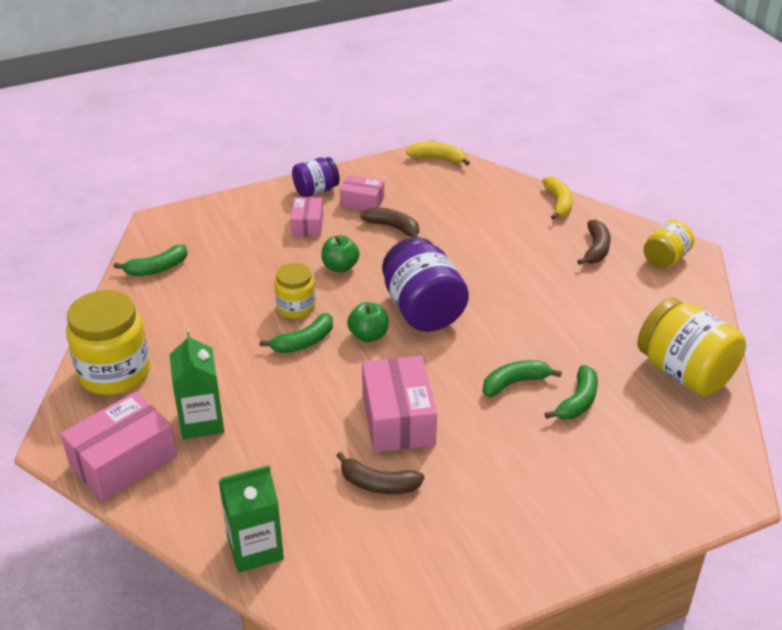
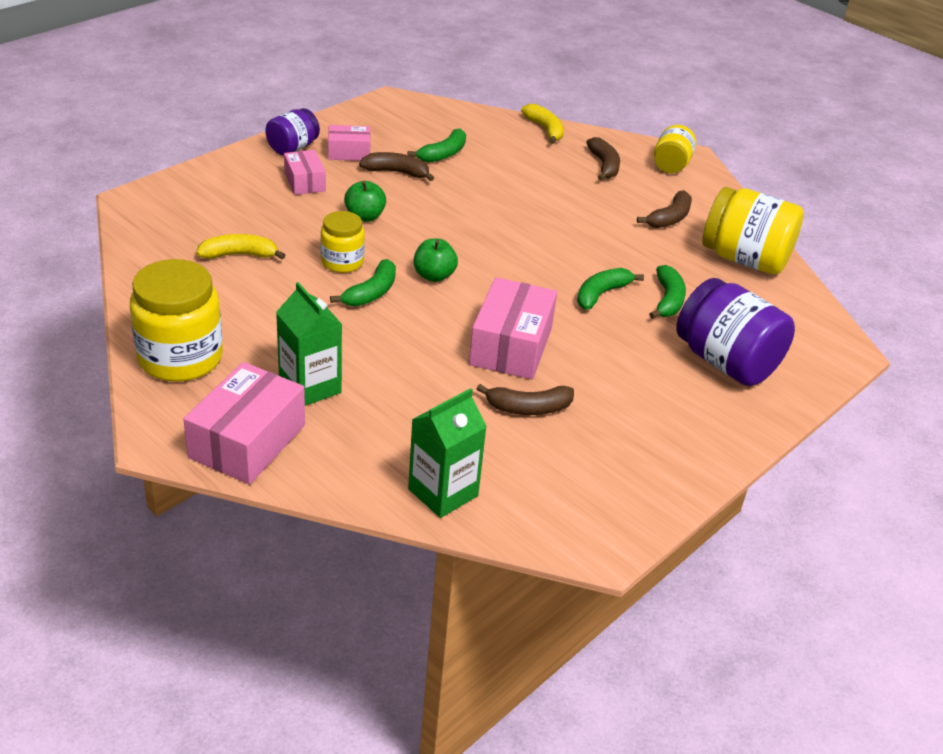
camera: 25 degrees left, 0 degrees up
(157, 269) = (162, 247): green banana -> green banana (443, 154)
(398, 419) = (511, 346): pink box -> pink box turned 45 degrees clockwise
(423, 310) = (474, 244): purple jar -> purple jar (726, 362)
(437, 158) = (401, 102): yellow banana -> yellow banana (239, 255)
(631, 315) = (670, 218): none -> brown banana

